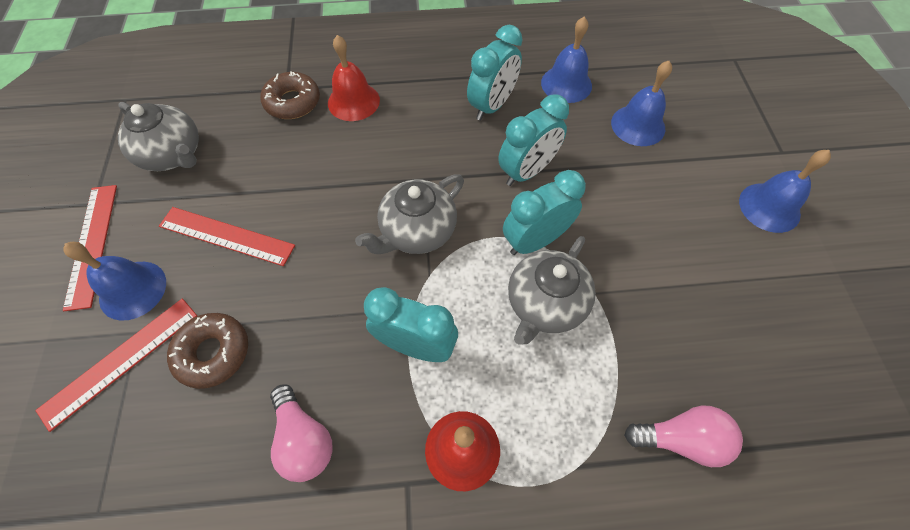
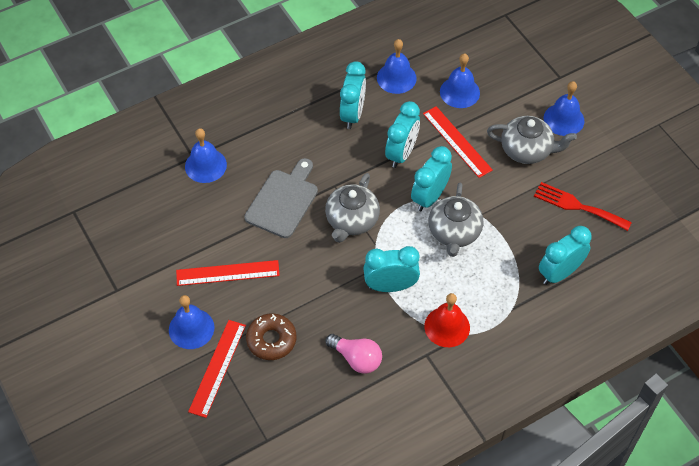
camera: 25 degrees left, 5 degrees down
(92, 244) = (139, 314): red ruler -> red ruler (457, 141)
(173, 155) = (146, 236): grey teapot -> grey teapot (527, 150)
(293, 102) = (205, 165): brown donut -> blue bell
(350, 174) = (283, 201): none -> grey cutting board
(353, 101) = (250, 148): red bell -> none
(680, 439) = (559, 273): pink light bulb -> turquoise clock
(748, 340) = (577, 206): none -> red fork

